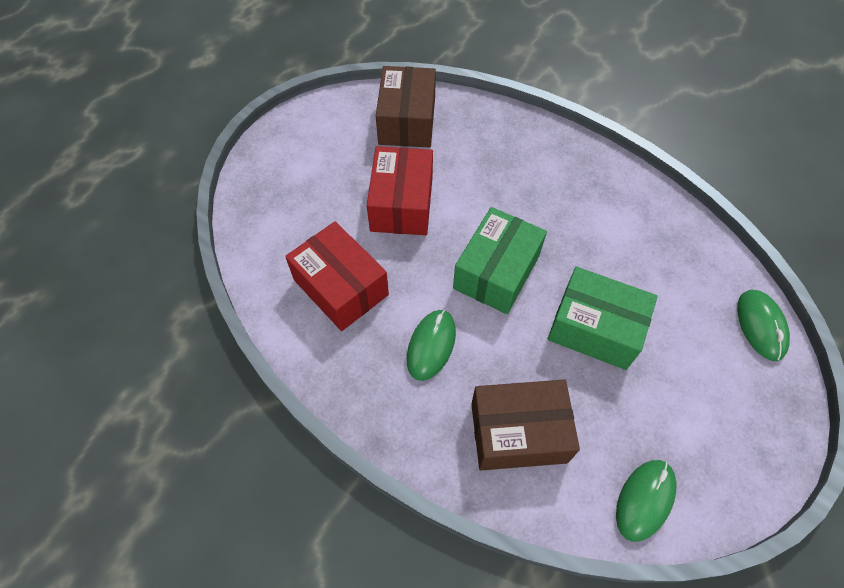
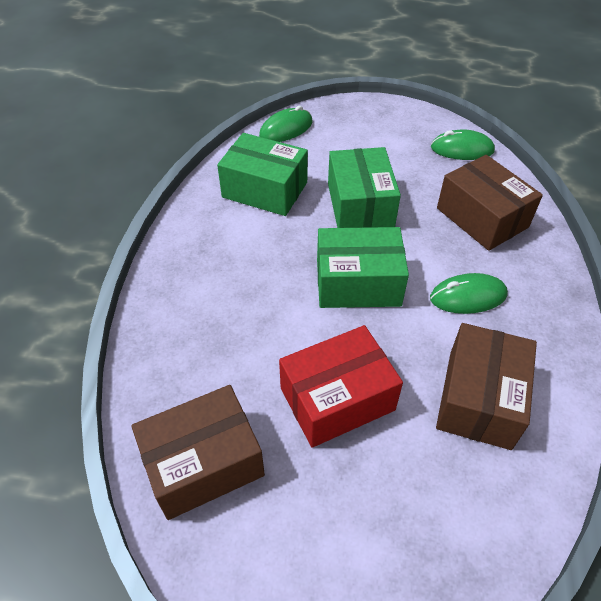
camera: 120 degrees left, 10 degrees down
(341, 287) = (479, 399): red box -> brown box
(657, 259) = (265, 190): none -> green box

